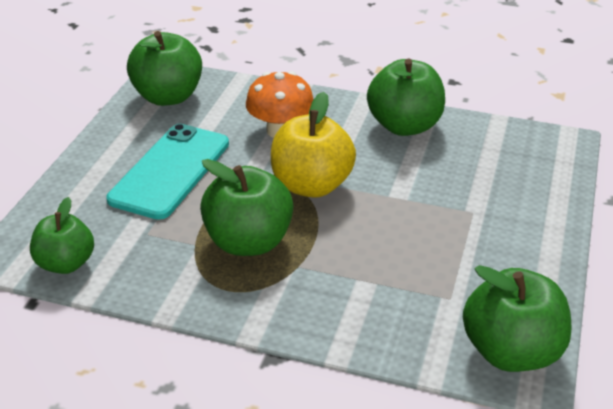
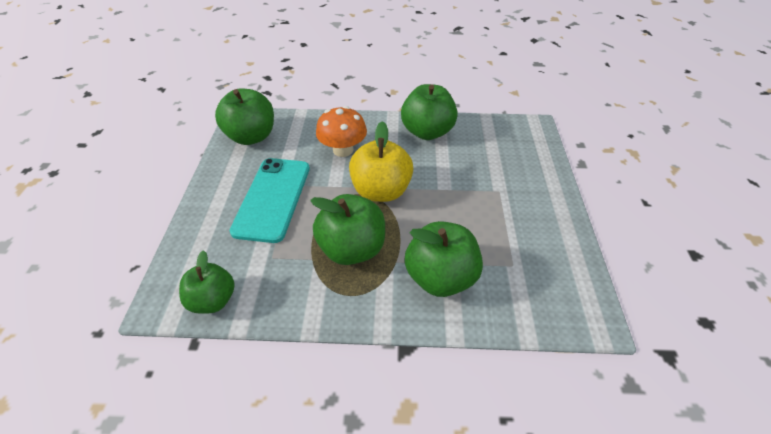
camera: 15 degrees left, 10 degrees up
(511, 351) = (572, 302): green apple -> green apple (440, 277)

